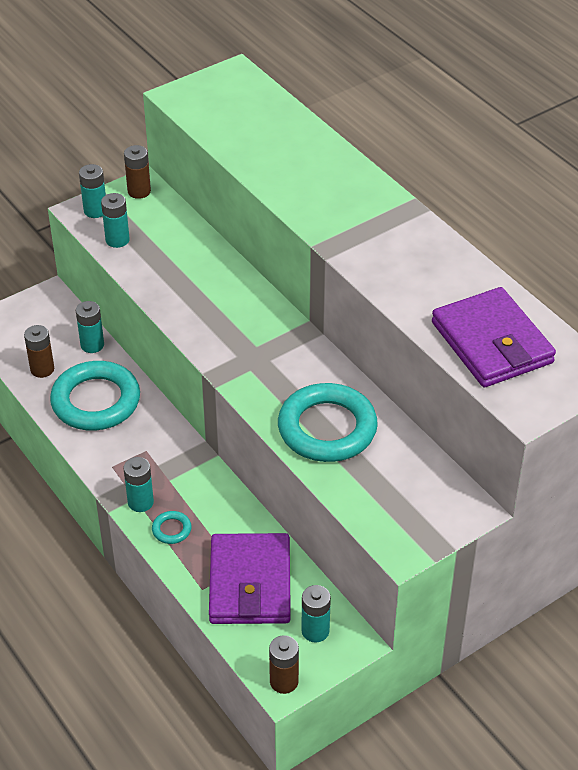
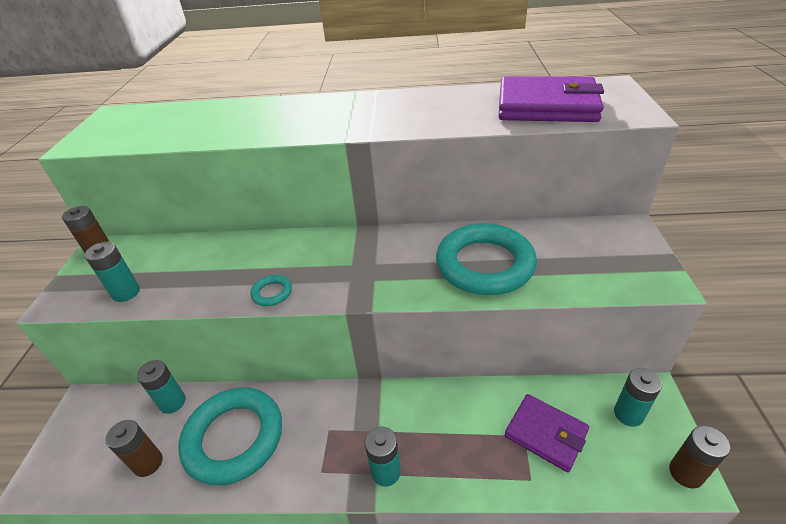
camera: 50 degrees left, 5 degrees down
(95, 211) = (74, 290): turquoise battery -> none
(171, 529) = (439, 463): turquoise ring -> turquoise ring (272, 293)
(250, 583) = (545, 434): purple wallet -> purple wallet, size x0.63

